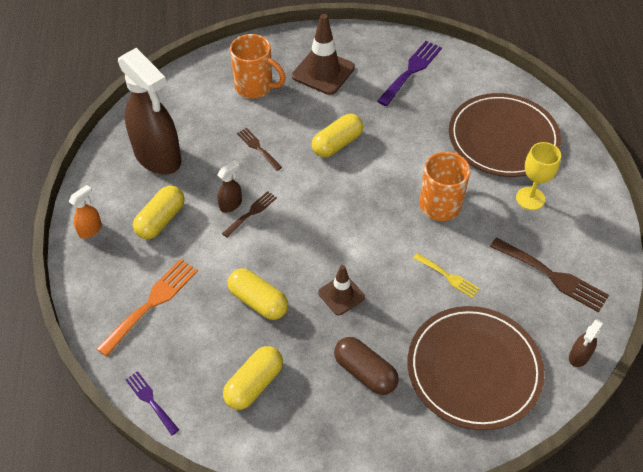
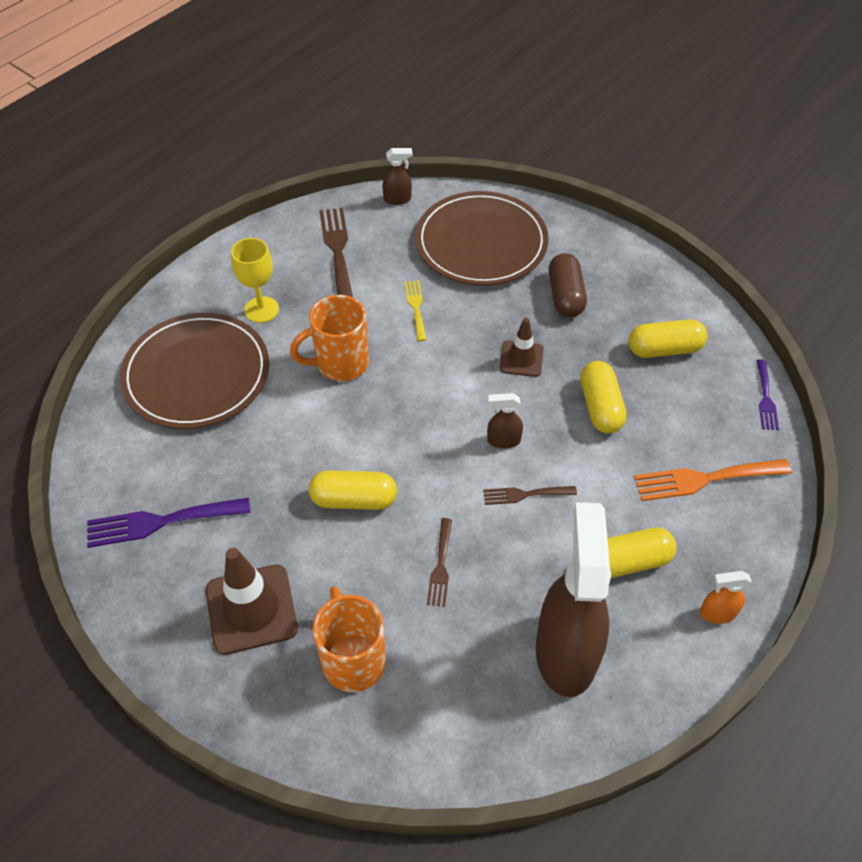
camera: 135 degrees left, 0 degrees up
(231, 204) = (537, 520): brown spray bottle -> brown spray bottle (503, 440)

